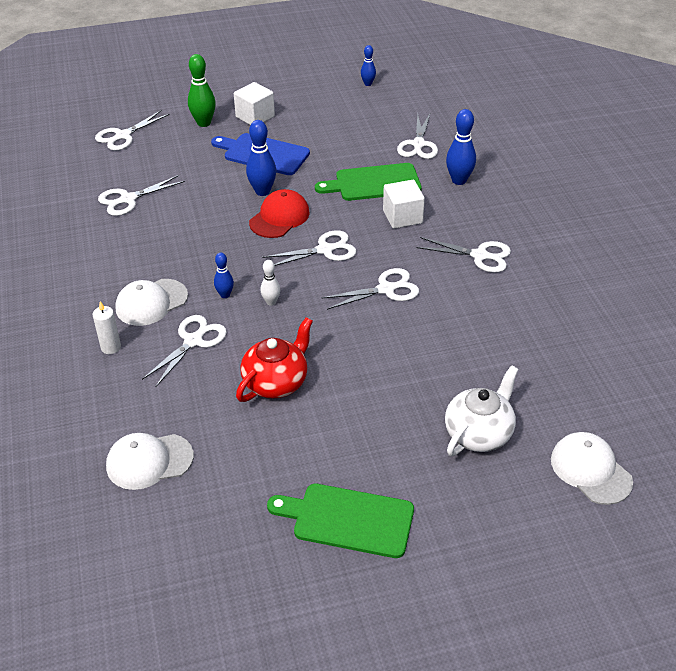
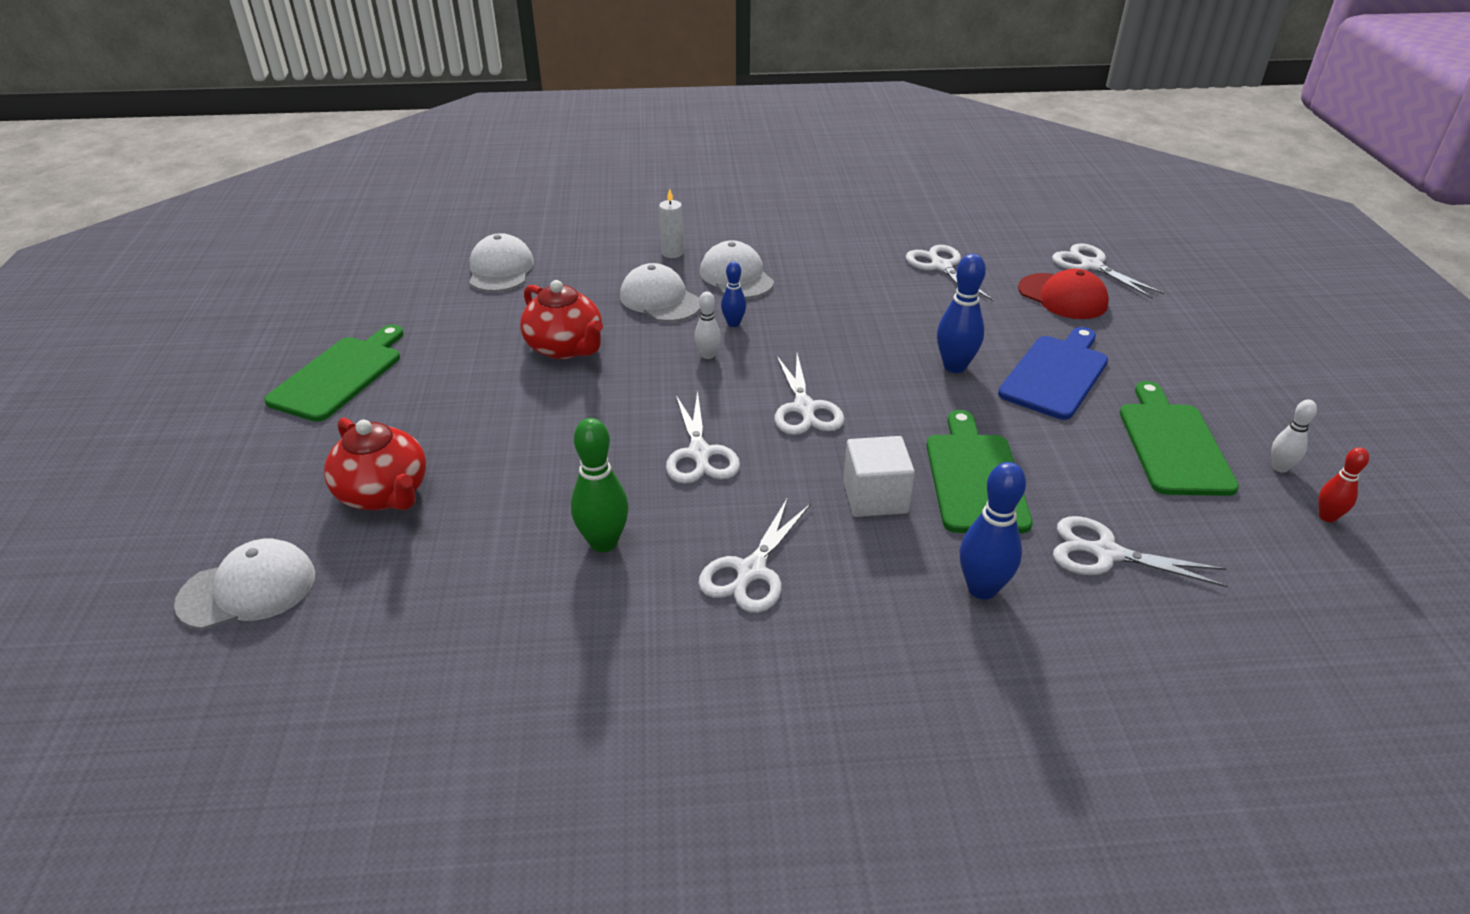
camera: 100 degrees right, 5 degrees down
(193, 341) = (660, 299): white scissors -> white cap
(204, 123) = (1137, 328): green bowling pin -> green bowling pin (603, 542)
(255, 117) = (1166, 374): white cube -> none
(279, 217) = (888, 376): red cap -> red cap (1062, 297)
(323, 120) = (1173, 444): none -> green cutting board
(333, 91) = (1280, 467): none -> white bowling pin
(368, 84) = (1327, 517): blue bowling pin -> red bowling pin
(479, 433) = (385, 494): white teapot -> red teapot

